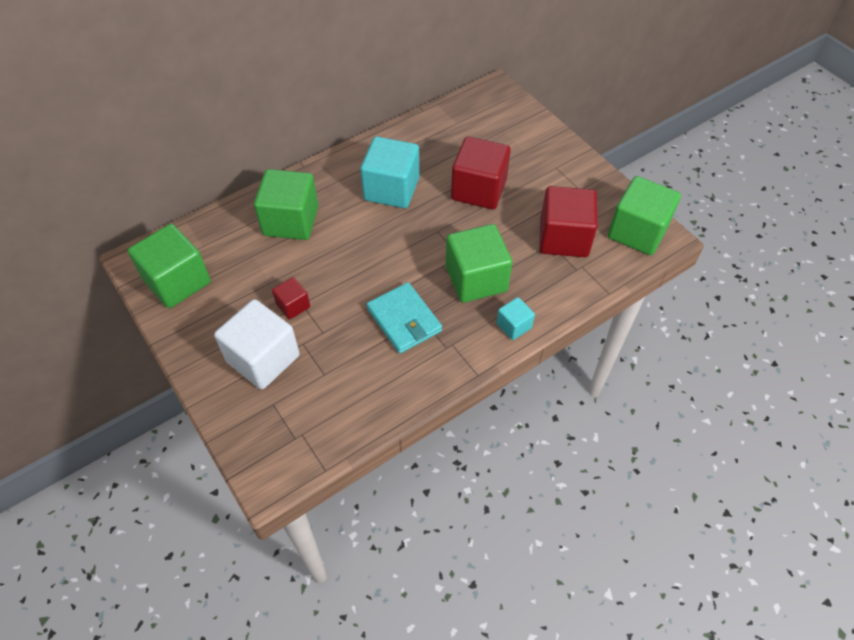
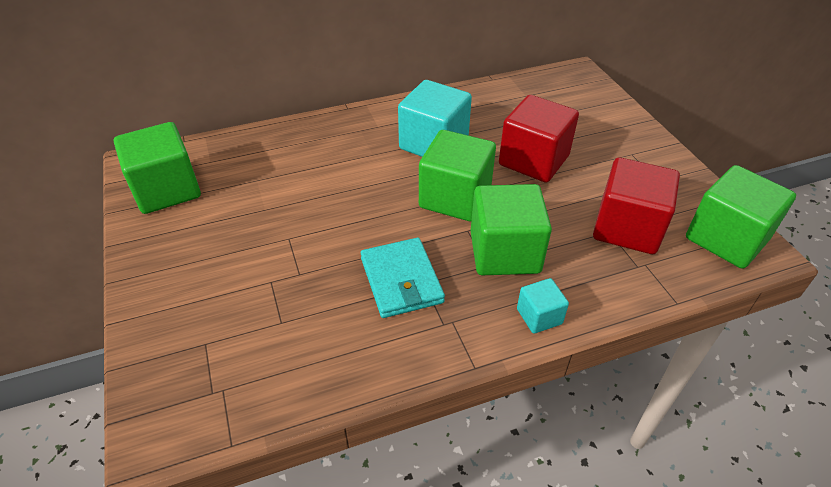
camera: 15 degrees right, 10 degrees down
(263, 358) = (218, 288): white cube -> none
(291, 221) = (312, 154): green cube -> green cube (455, 198)
(293, 305) = (278, 238): red cube -> none

